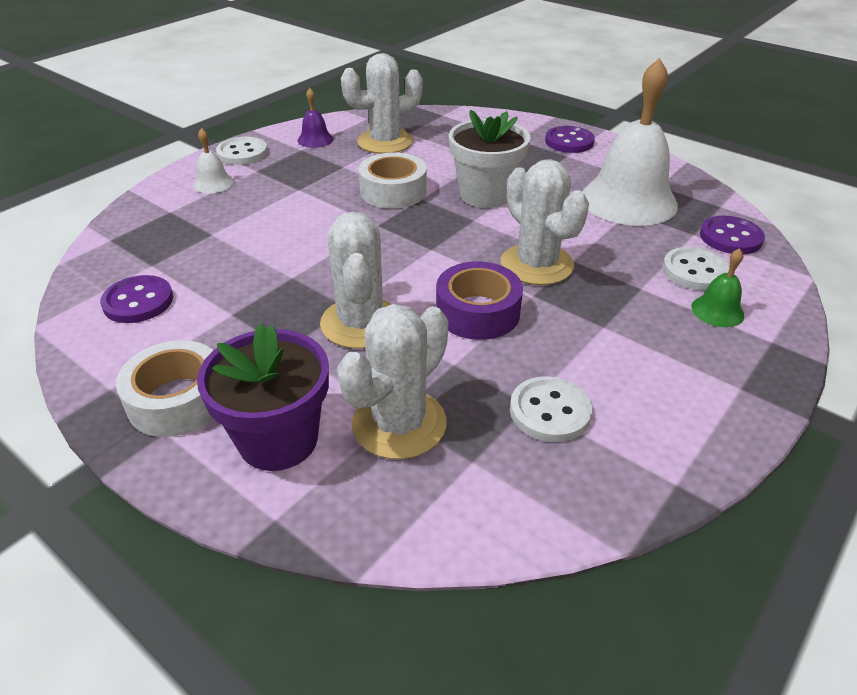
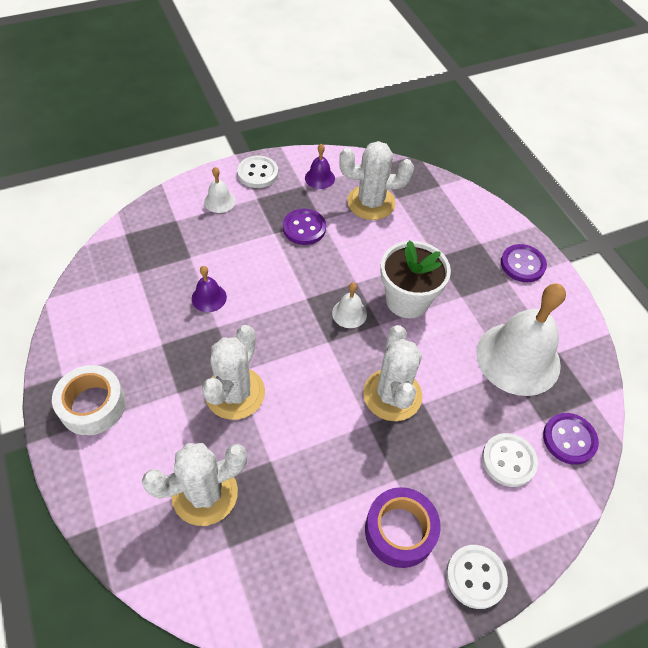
camera: 25 degrees right, 15 degrees up
(138, 301) = (113, 305): purple button -> purple button (304, 228)
(262, 258) = (209, 297): none -> purple bell
(278, 440) = (130, 468): purple flower pot -> none
(393, 191) = (340, 265): white tape -> none
(435, 221) = (349, 313): none -> white bell
(477, 312) = (317, 421): purple tape -> purple tape (400, 531)
(549, 411) = (303, 535): white button -> white button (475, 577)
(717, 311) = (492, 508): green bell -> none

